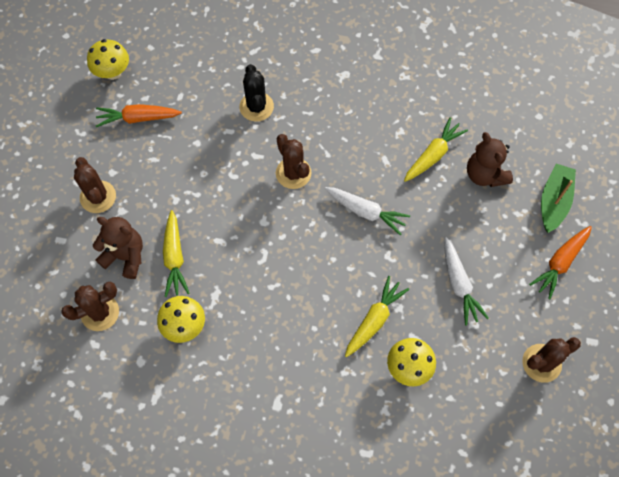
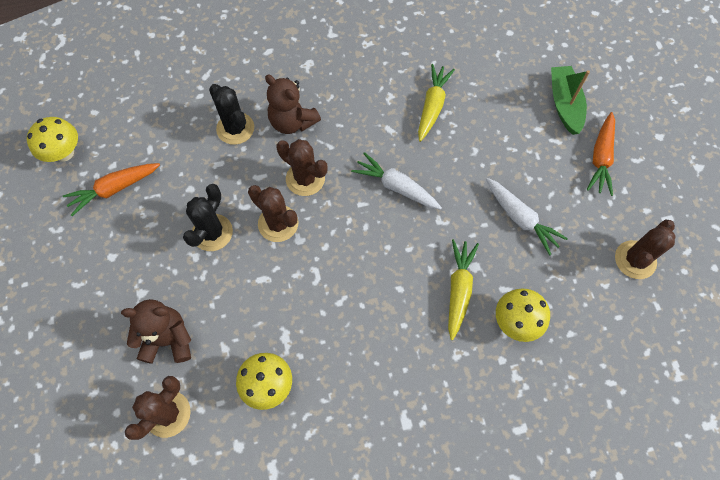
camera: 25 degrees left, 0 degrees up
(98, 197) = (107, 289): brown cactus -> brown cactus (278, 223)
(174, 257) = (223, 317): yellow carrot -> none
(198, 186) = (212, 232): none -> black cactus
(366, 212) = (396, 187): white carrot -> white carrot turned 150 degrees counterclockwise
(485, 174) = (489, 105): brown teddy bear -> brown teddy bear (292, 122)

